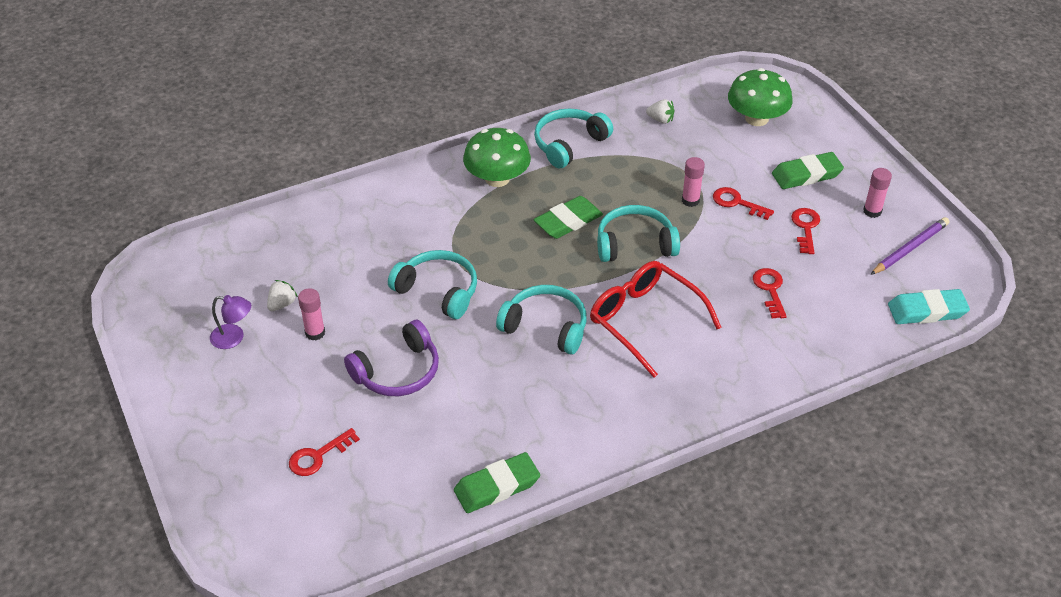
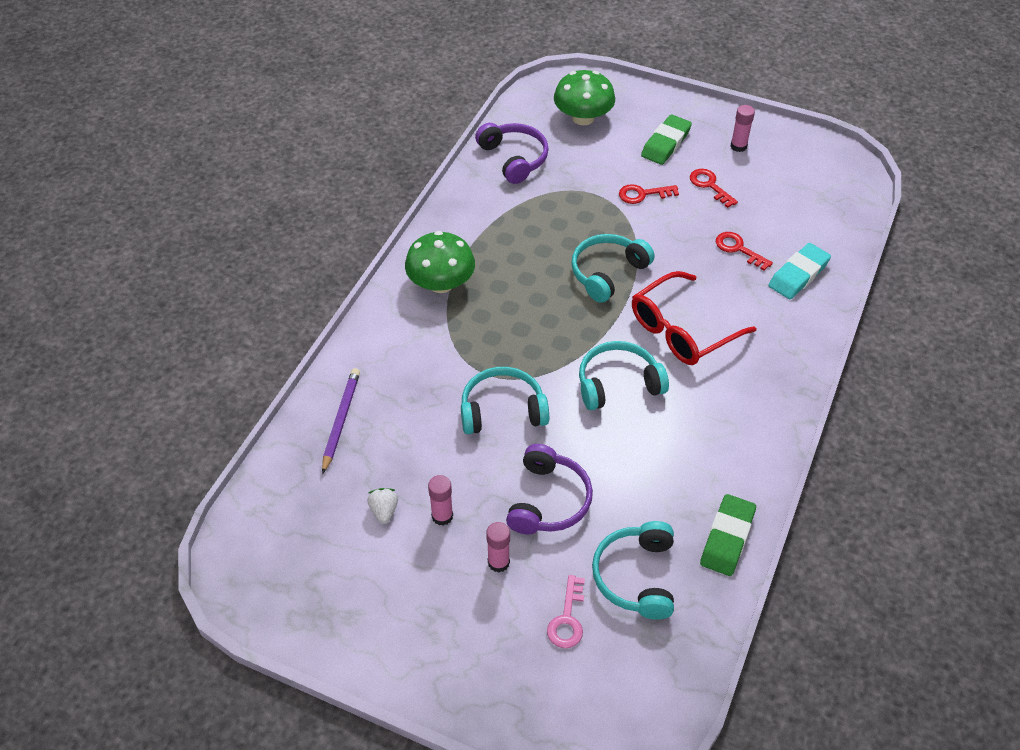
camera: 40 degrees left, 5 degrees up
(234, 338) = (376, 571): purple lamp -> none
(318, 456) = (567, 619): red key -> pink key
(568, 221) = (538, 285): green eraser -> none
(569, 144) = (466, 220): turquoise headphones -> turquoise headphones (636, 576)
(644, 320) = (682, 330): red glasses -> red glasses turned 45 degrees counterclockwise
(660, 120) = (514, 158): white strawberry -> purple headphones
(690, 200) = (608, 212): pink glue stick -> pink glue stick (498, 562)
(910, 248) = (791, 160): purple pencil -> purple pencil (341, 420)
(927, 311) = (850, 201): turquoise eraser -> turquoise eraser (798, 275)

